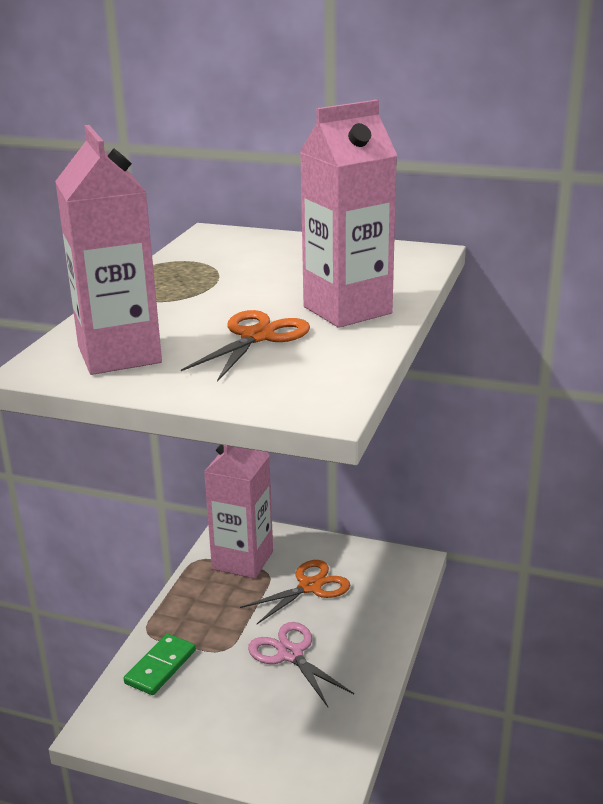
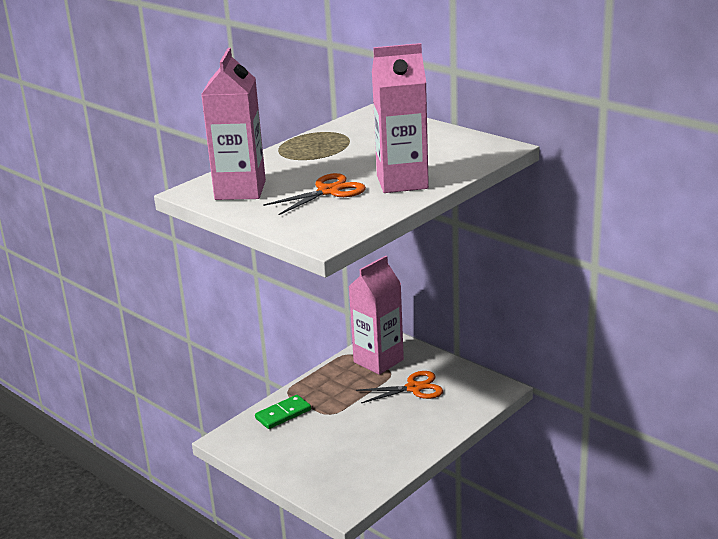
camera: 25 degrees right, 0 degrees up
(290, 654) = (371, 427): pink scissors -> none

